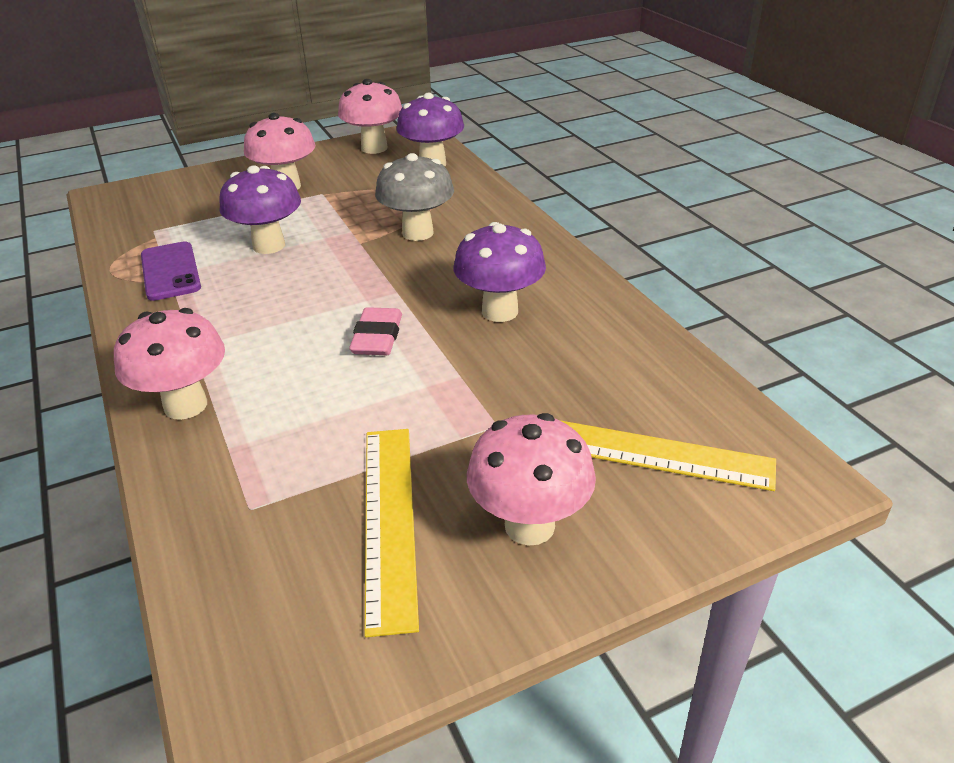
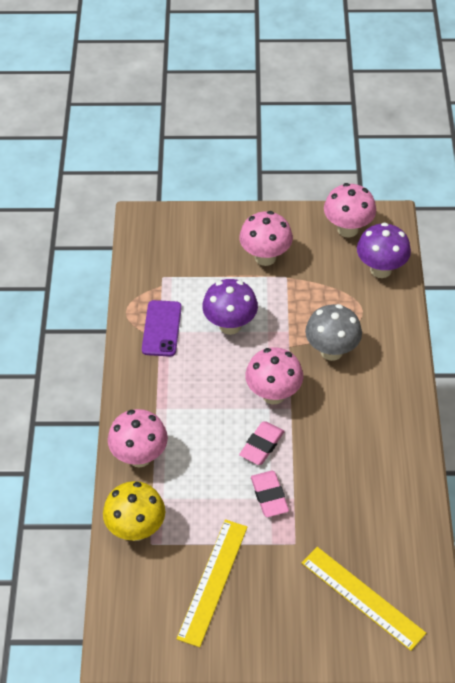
camera: 25 degrees right, 15 degrees up
(214, 497) = (136, 529): none -> yellow mushroom
(421, 385) = (269, 496): none -> pink eraser
(500, 311) = (344, 453): purple mushroom -> none
(529, 525) = (277, 615): pink mushroom -> pink mushroom (273, 394)

